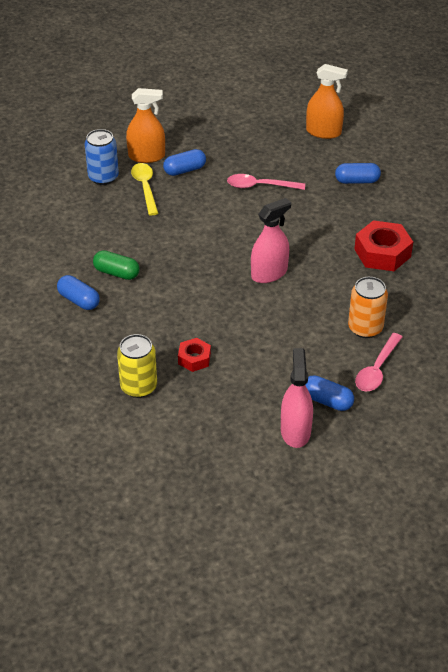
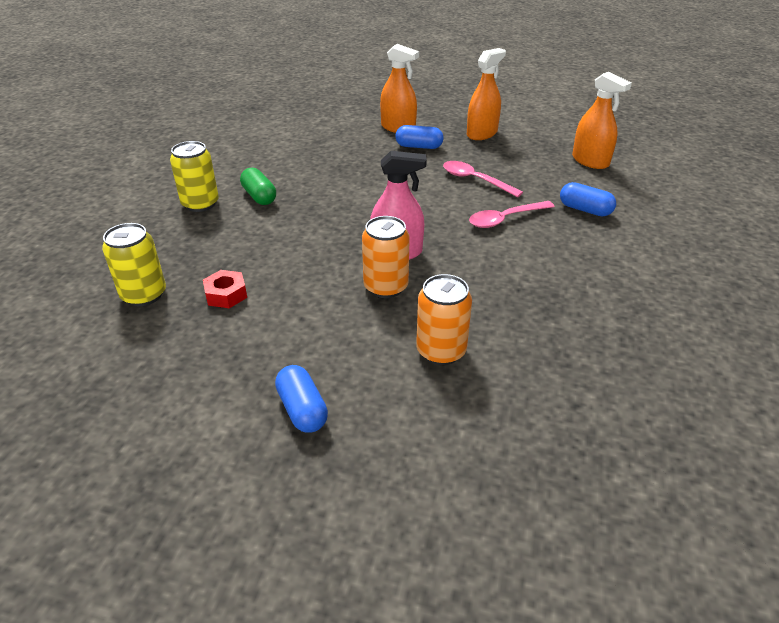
camera: 35 degrees right, 5 degrees down
(79, 300) = (200, 204): blue capsule -> yellow can
(103, 177) = (343, 130): blue can -> none
(145, 188) = (368, 147): yellow spoon -> none
(220, 135) = (482, 134): none -> orange spray bottle
(290, 302) = (385, 287): none -> orange can
(295, 431) = (225, 425): pink spray bottle -> none
(377, 369) = (404, 405): pink spoon -> pink spoon (505, 219)
(382, 253) = (545, 284): red nut -> none

